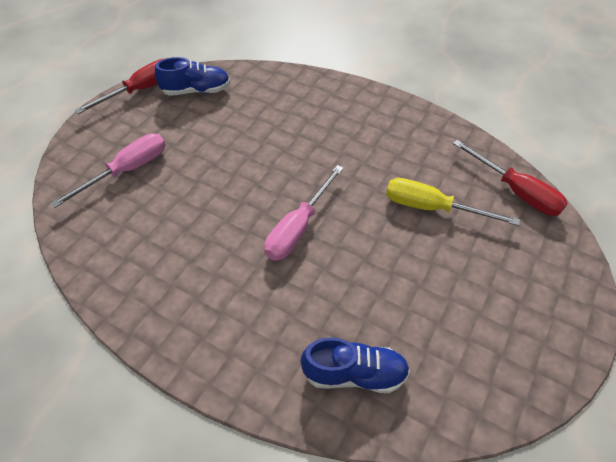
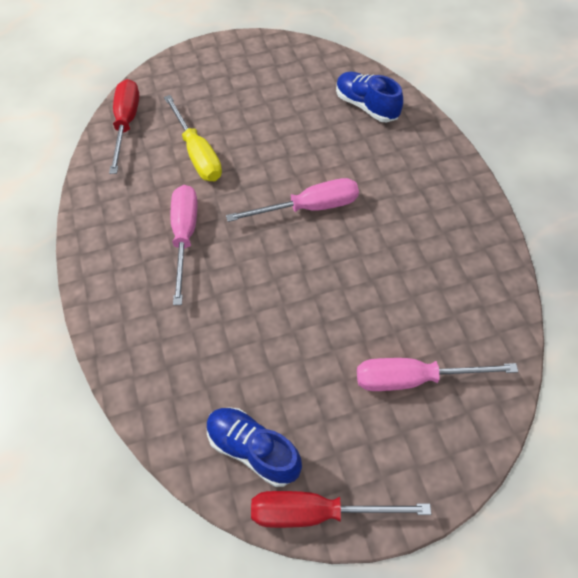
camera: 135 degrees left, 5 degrees up
(358, 150) = (185, 237): none -> pink screwdriver

